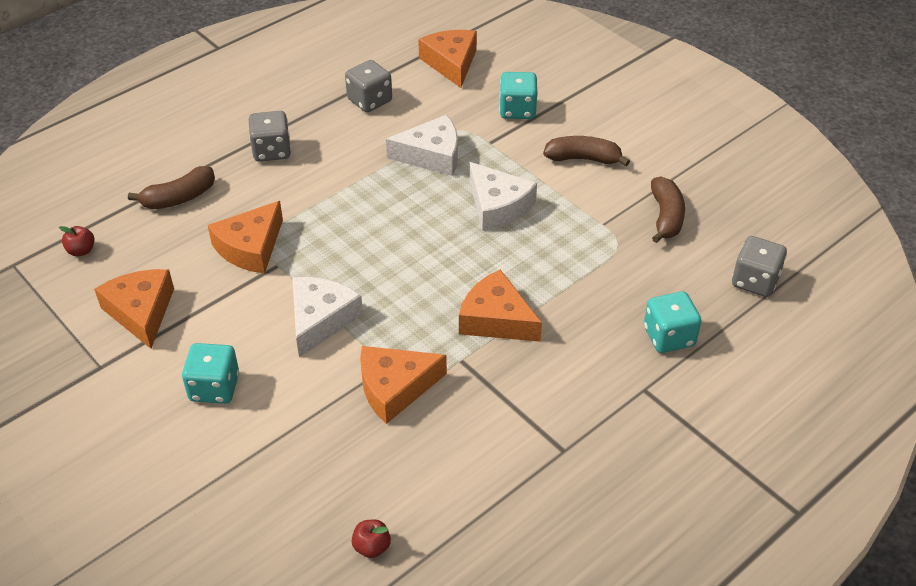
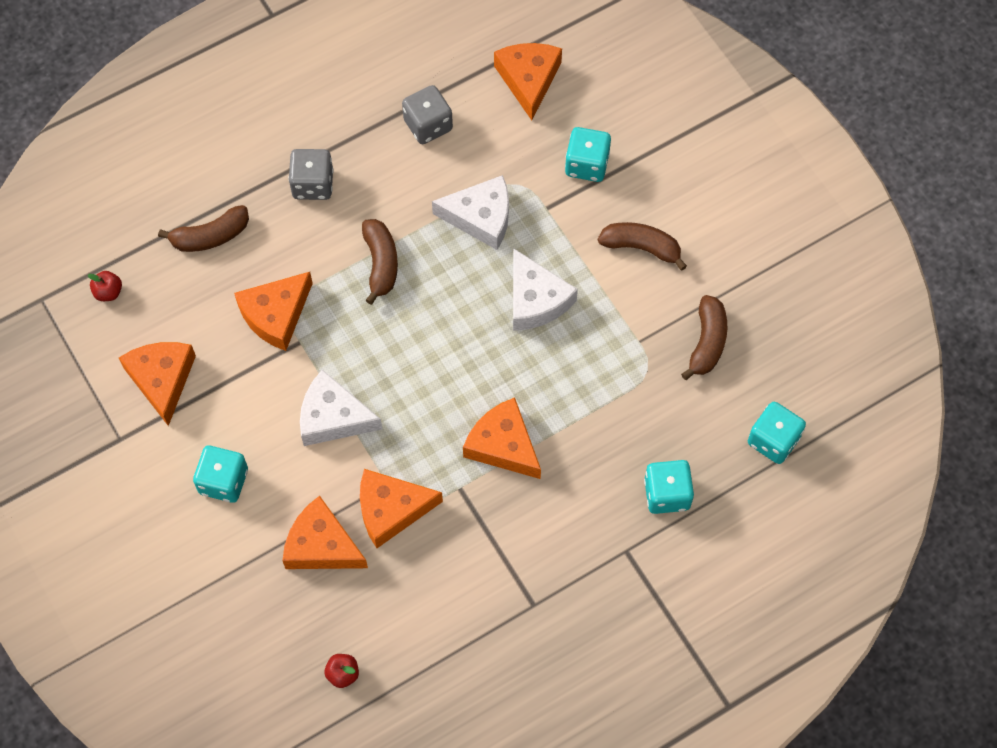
camera: 10 degrees right, 20 degrees up
(320, 319) = (333, 417): white cheese -> white cheese turned 105 degrees counterclockwise
(327, 429) = (321, 545): none -> orange cheese
(345, 198) = (380, 263): none -> brown banana
(755, 281) = (773, 440): grey dice -> turquoise dice

